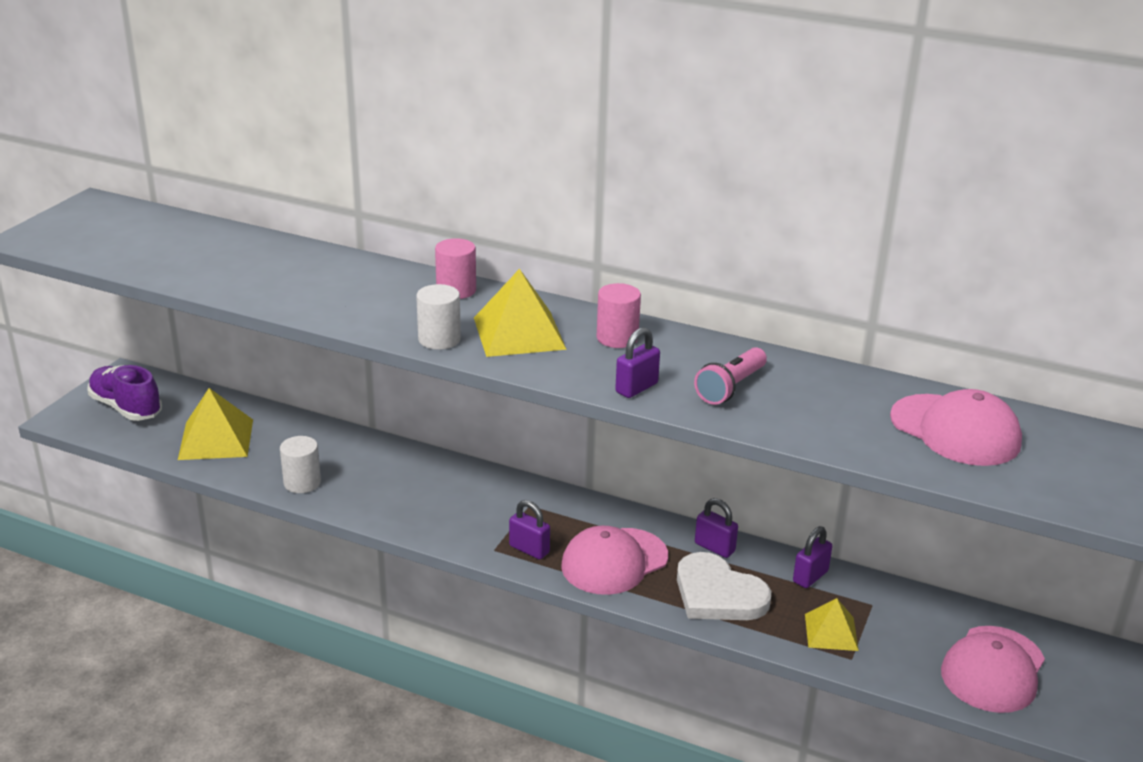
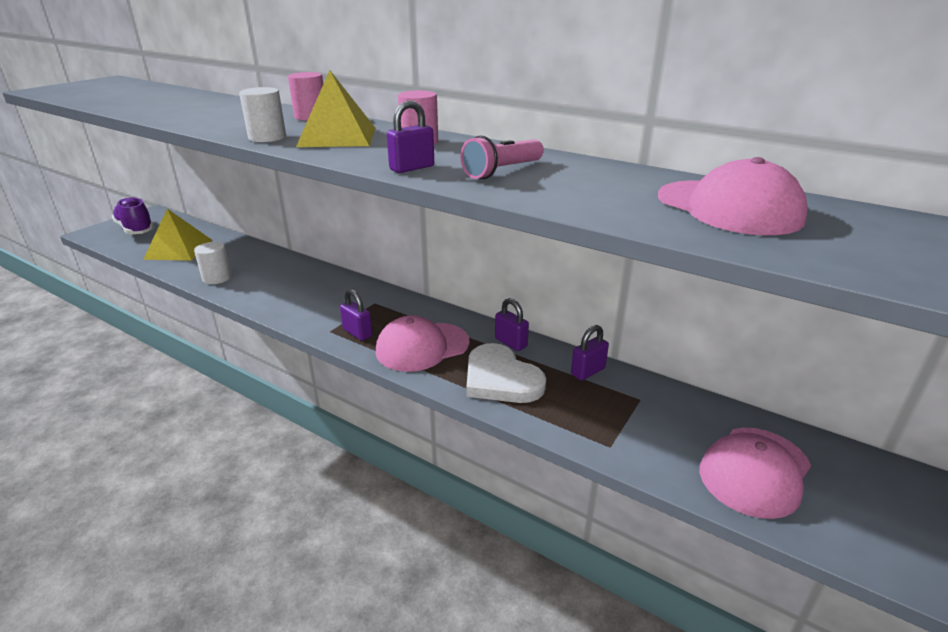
camera: 10 degrees right, 0 degrees up
(831, 632) = (595, 420): yellow pyramid -> none

